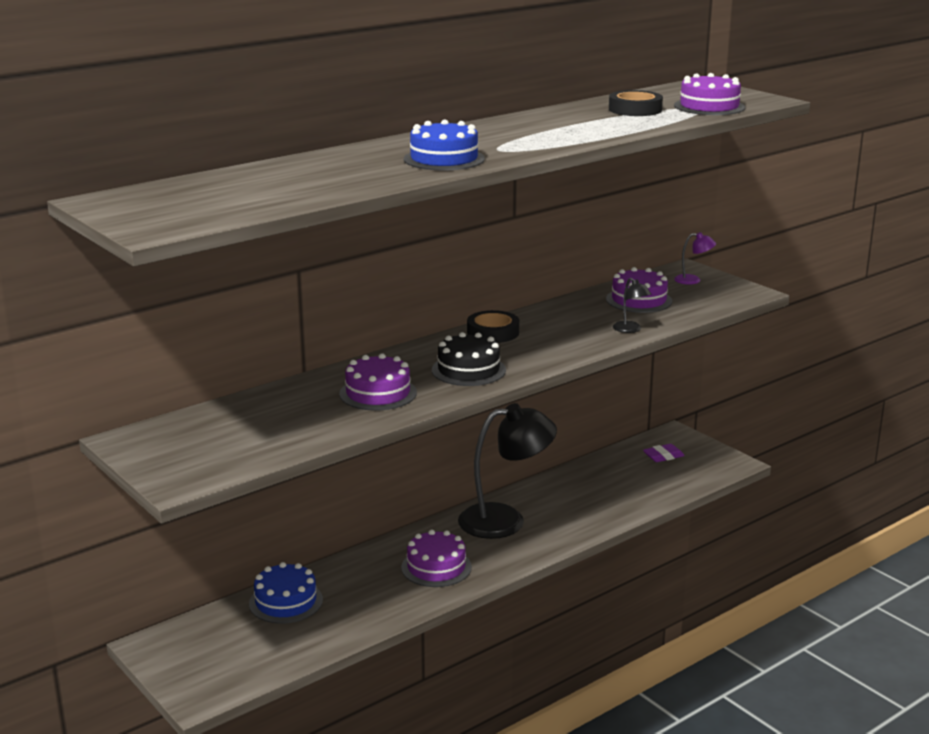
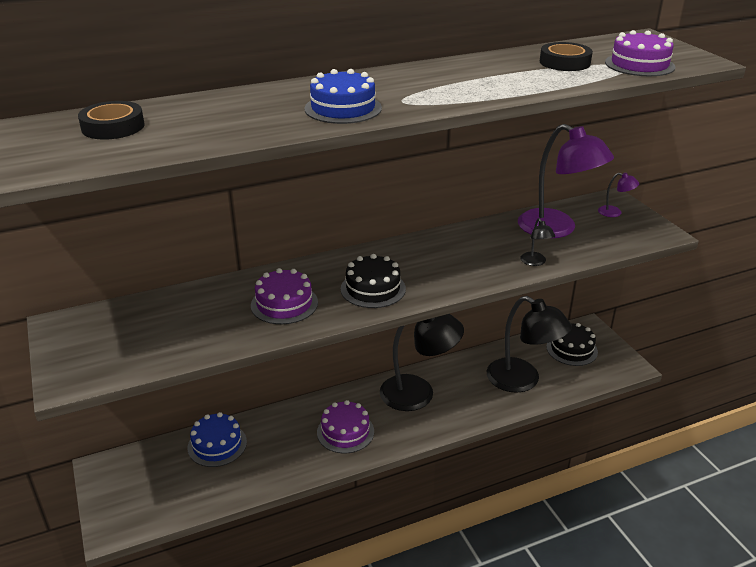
camera: 15 degrees right, 10 degrees up
(493, 332) = (414, 248): black tape -> black tape (113, 127)
(620, 492) = (522, 381): none -> black lamp
(639, 300) = (557, 229): purple cake -> purple lamp
(663, 456) = (571, 349): purple eraser -> black cake

